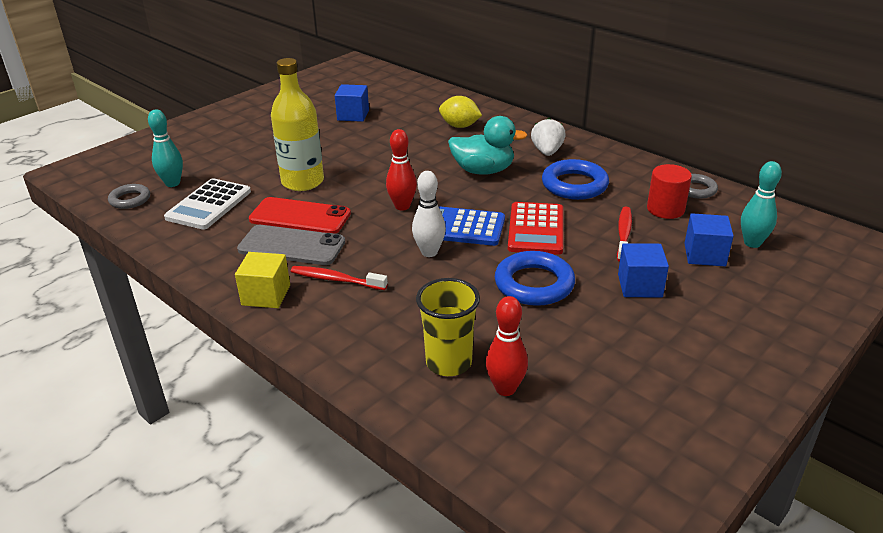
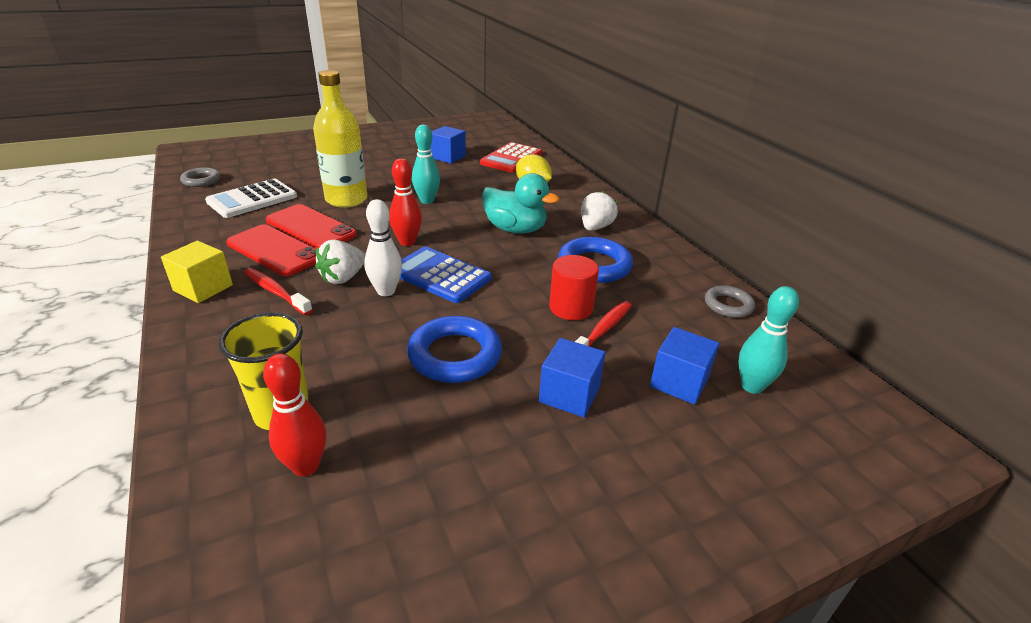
camera: 20 degrees right, 0 degrees up
(172, 183) = (246, 176): turquoise bowling pin -> turquoise bowling pin (427, 200)
(291, 246) = (275, 250): grey phone -> red phone
(381, 252) = (343, 278): none -> white strawberry
(536, 229) = (512, 298): red calculator -> red calculator (511, 158)
(665, 209) = (674, 317): red cylinder -> red cylinder (571, 308)

